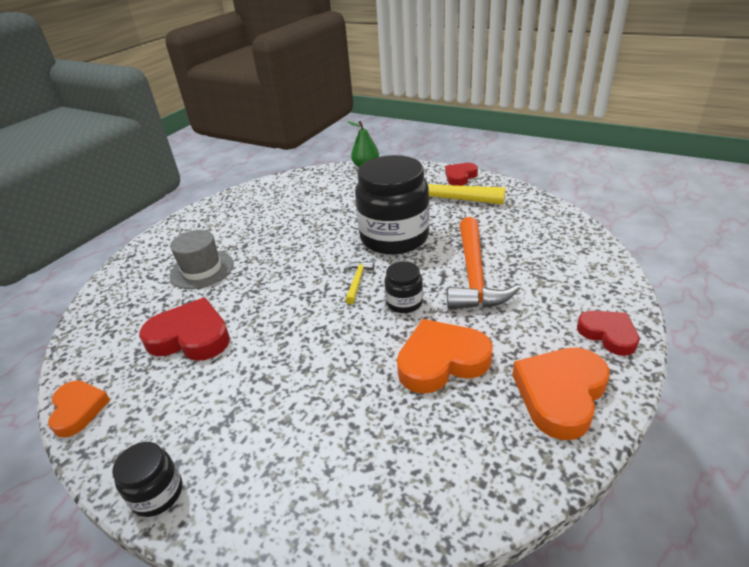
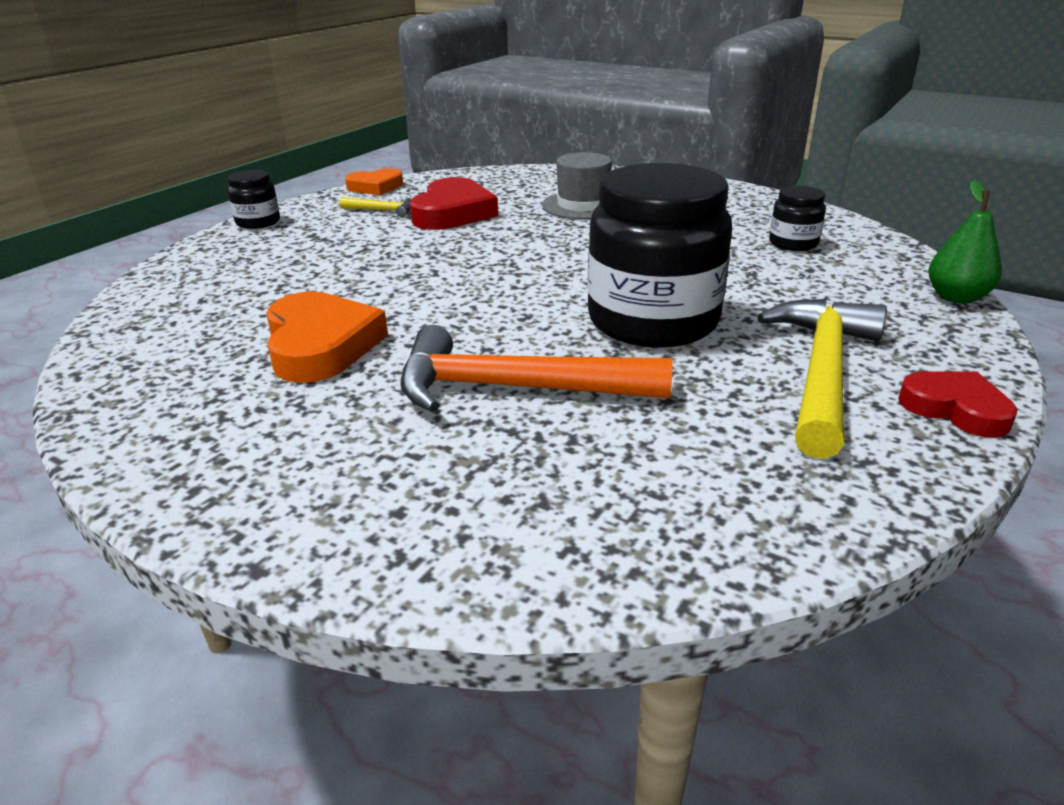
camera: 90 degrees right, 5 degrees down
(357, 281) = (527, 292): yellow hammer -> yellow hammer (382, 210)
(404, 302) = (461, 324): black jar -> black jar (793, 243)
(560, 394) = (189, 430): orange heart -> none
(608, 334) = (274, 511): red heart -> none

